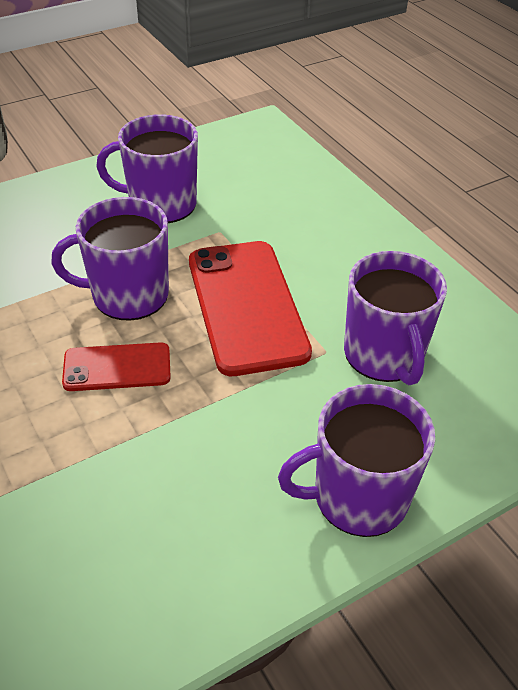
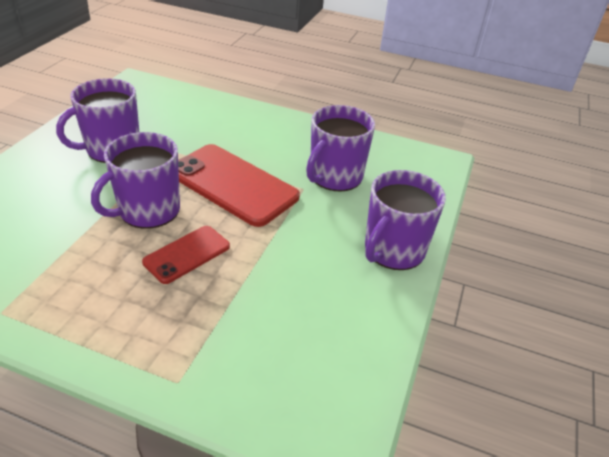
camera: 40 degrees left, 5 degrees down
(384, 355) = (335, 177): purple mug -> purple mug turned 90 degrees clockwise

